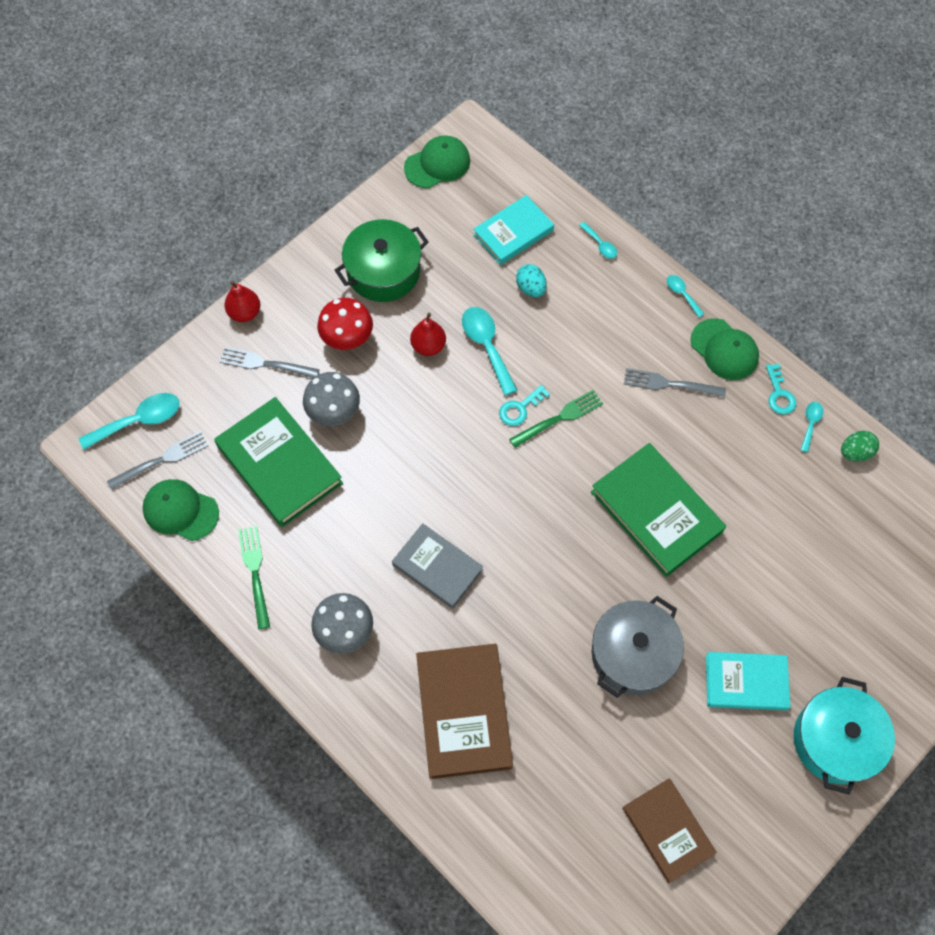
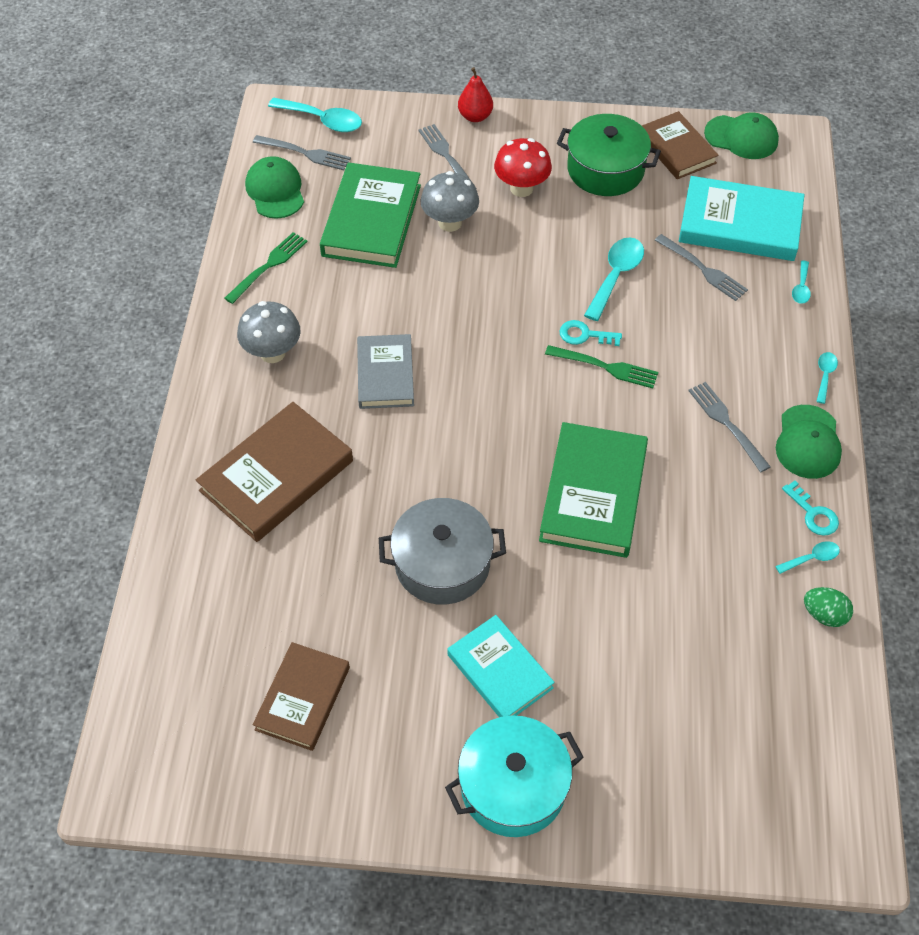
camera: 50 degrees right, 10 degrees down
(408, 211) = (677, 149): none -> brown book
(428, 346) = (573, 240): red pear -> none
(513, 232) = (740, 224): turquoise book -> turquoise book, size x1.53
(531, 288) = (703, 269): turquoise egg -> grey fork
(779, 394) = (813, 513): turquoise key -> turquoise key turned 75 degrees counterclockwise

